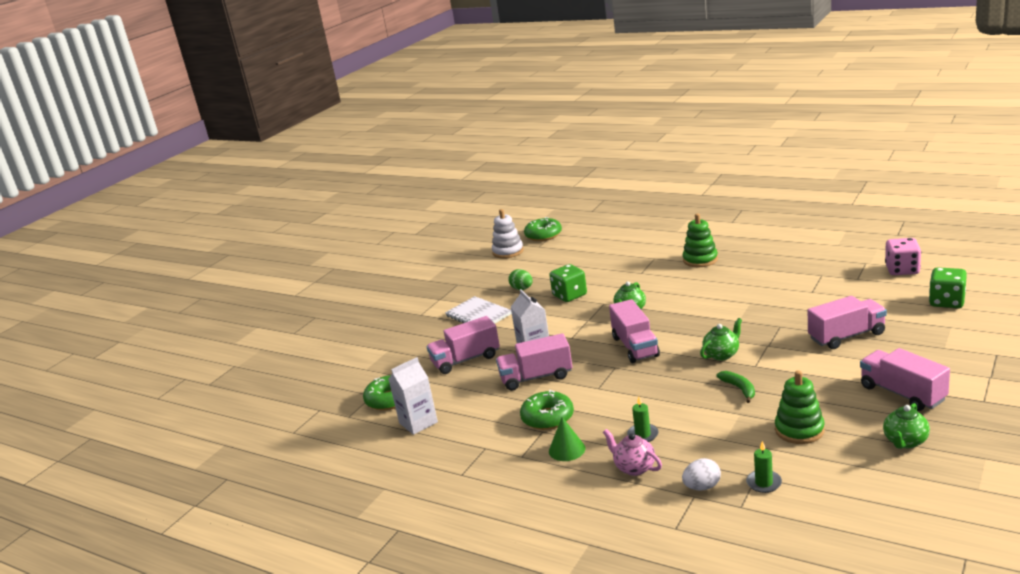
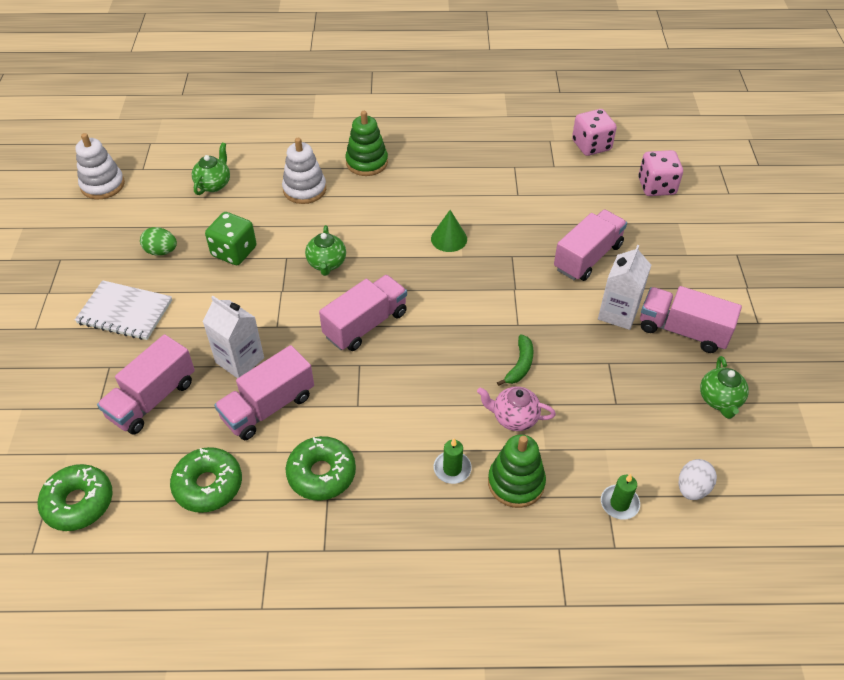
camera: 35 degrees left, 25 degrees up
(418, 423) = (147, 534): white carton -> white carton (618, 313)
(543, 235) = (138, 147): green donut -> green donut (208, 485)
(567, 449) = (375, 521): green cone -> green cone (449, 239)
(634, 467) = (470, 525): pink teapot -> pink teapot (514, 418)
(635, 347) = (365, 324): pink truck -> pink truck turned 90 degrees counterclockwise
(642, 269) = (304, 189): none -> white stacking toy
(702, 487) = (560, 531): white egg -> white egg (692, 488)
(722, 354) = (473, 315): green teapot -> green teapot (214, 184)
(739, 389) = (520, 365): green banana -> green banana turned 75 degrees clockwise
(799, 430) = (613, 412): green stacking toy -> green stacking toy (516, 483)
(946, 302) = (656, 186): green dice -> pink dice

